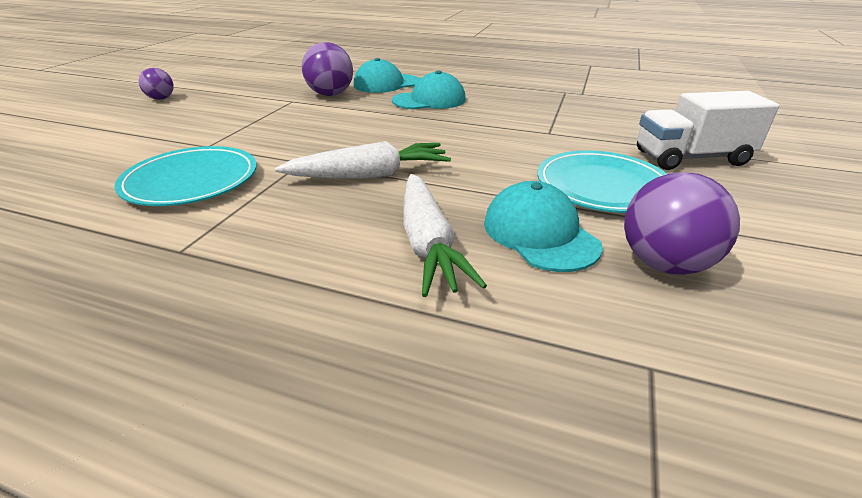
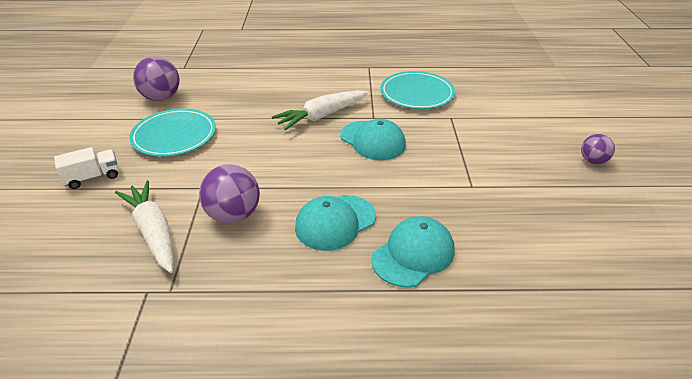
camera: 160 degrees right, 5 degrees up
(330, 94) = (450, 208): purple ball -> purple ball (233, 215)
(428, 243) = (268, 87): white carrot -> white carrot (153, 232)
(540, 233) = (216, 100): turquoise cap -> turquoise cap (372, 140)
(691, 158) = (93, 177): white truck -> white truck, size x0.62

